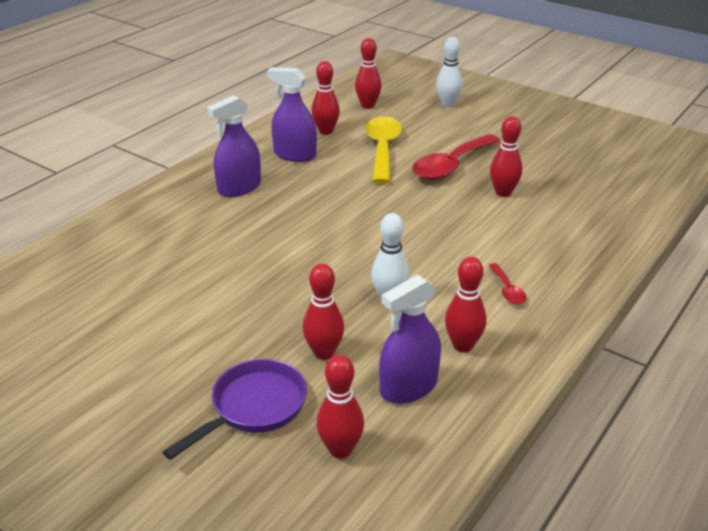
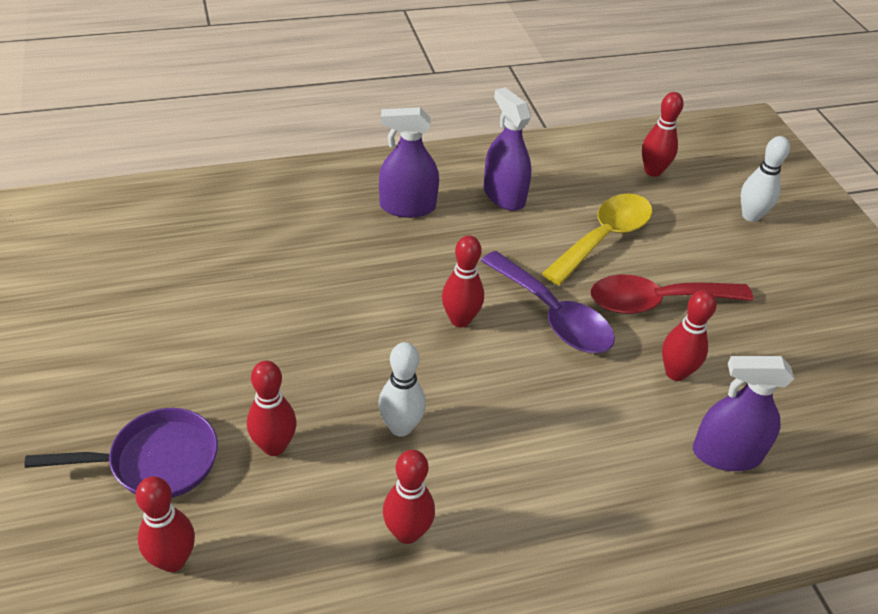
camera: 35 degrees right, 10 degrees up
(326, 131) = (568, 182): red bowling pin -> red bowling pin (460, 320)
(403, 199) = (553, 315): none -> purple spoon
(408, 387) = (303, 540): purple spray bottle -> purple spray bottle (726, 454)
(507, 290) = (531, 500): red spoon -> none

